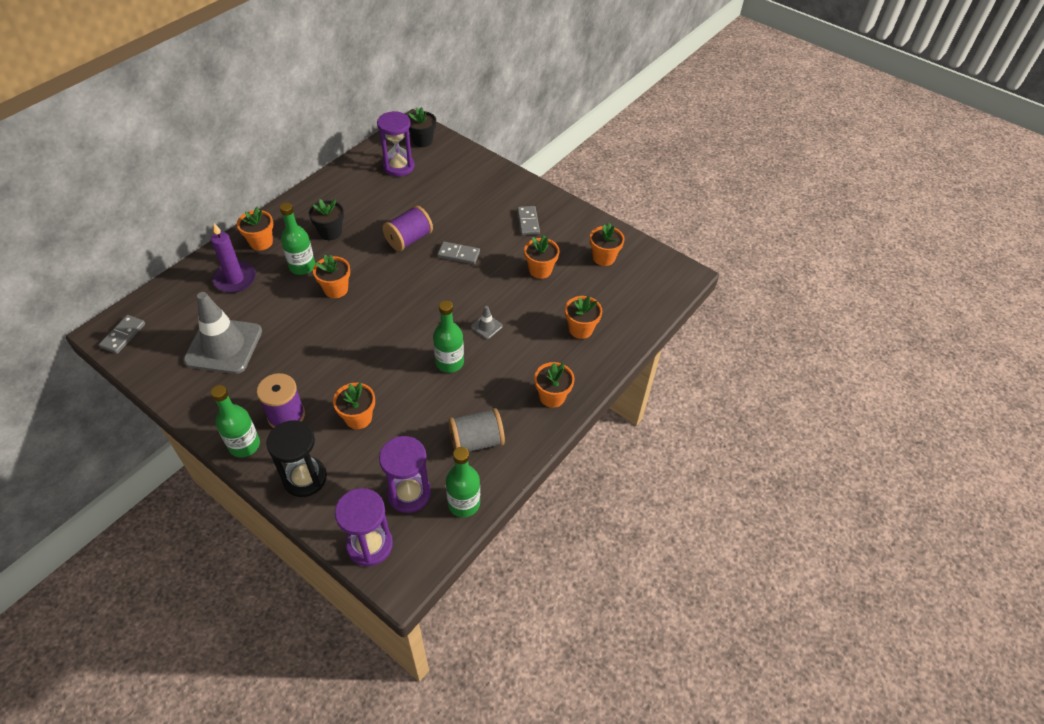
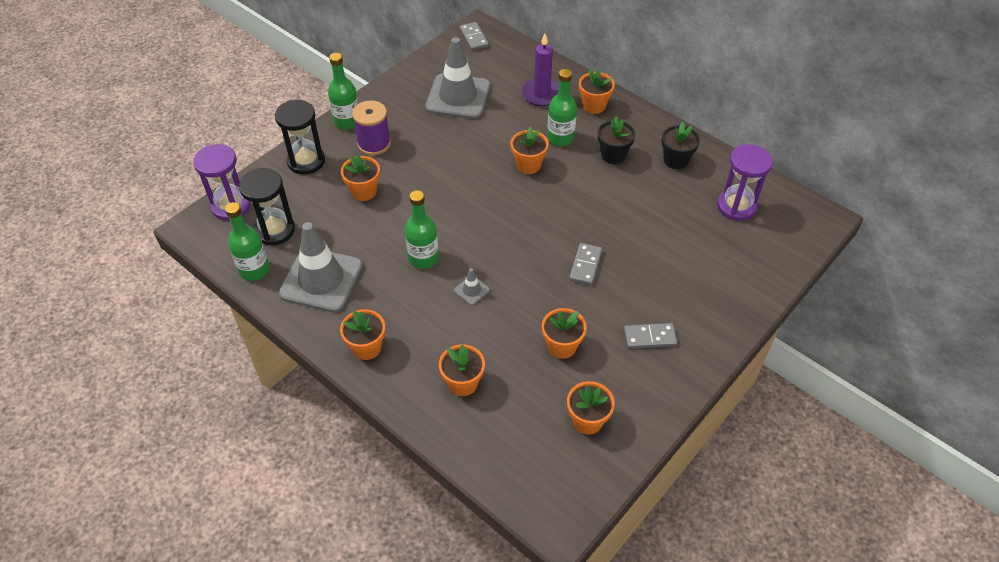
camera: 95 degrees right, 0 degrees up
(123, 335) = (474, 38): grey domino -> grey domino turned 45 degrees clockwise
(409, 239) = (607, 220): purple spool -> none
(409, 493) = (275, 230): purple hourglass -> black hourglass
(422, 141) = (793, 228): black flower pot -> black flower pot (675, 160)
(476, 441) = (321, 280): grey spool -> grey traffic cone

